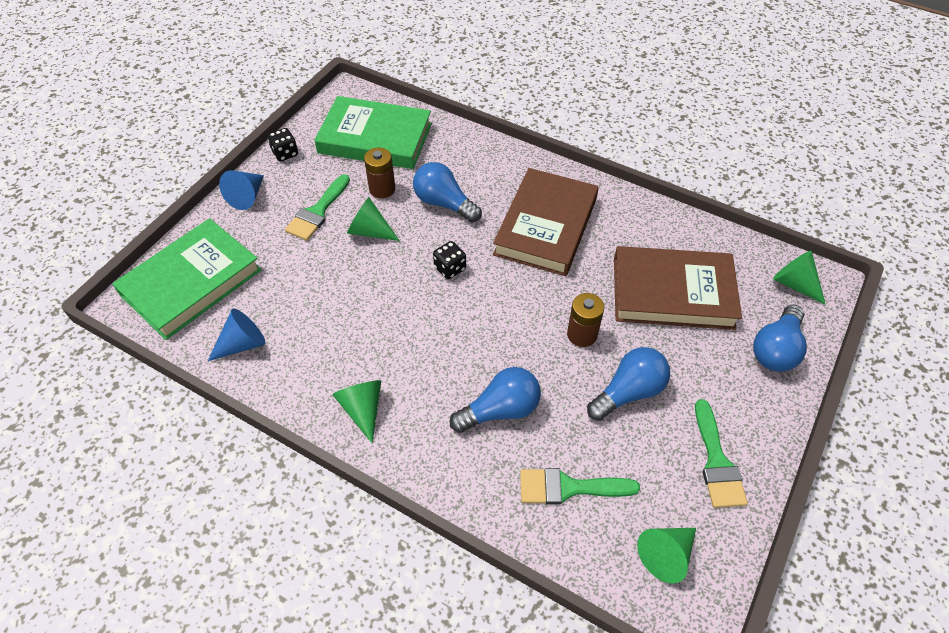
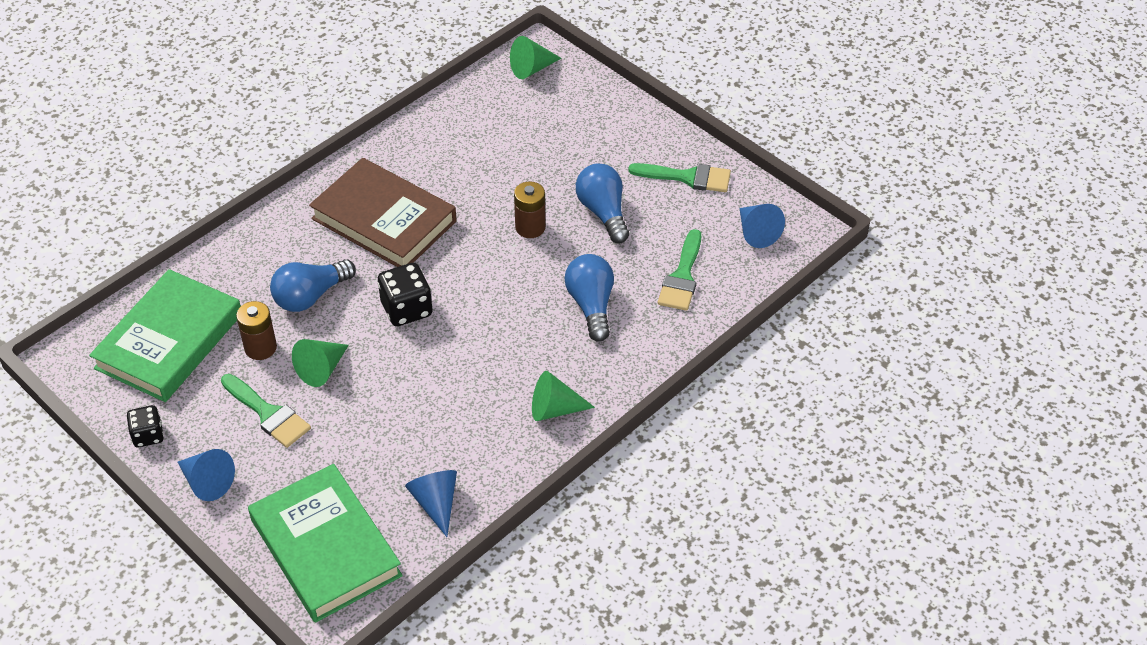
camera: 75 degrees left, 5 degrees down
(450, 268) = (406, 309): black dice -> black dice, size x1.56
(666, 555) = (756, 232): green cone -> blue cone
(672, 293) = (508, 151): brown book -> none
(776, 349) = (595, 105): blue light bulb -> none

